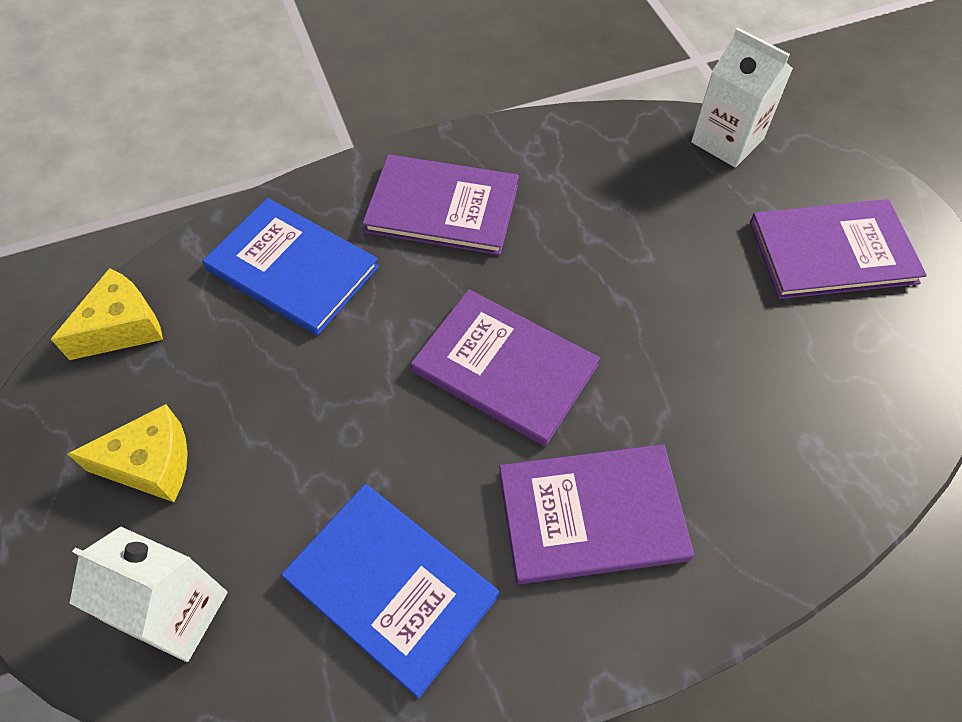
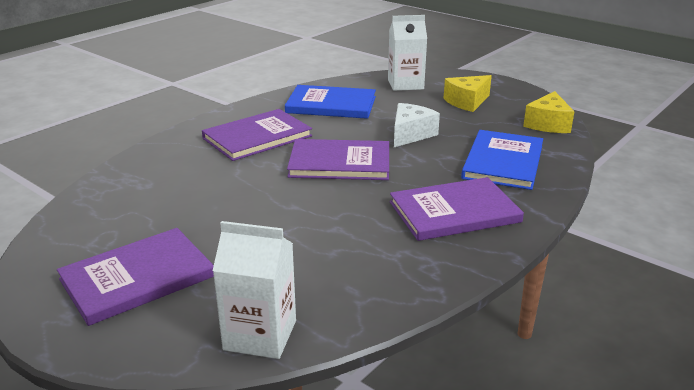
camera: 150 degrees right, 30 degrees down
(292, 268) = (503, 162): blue book -> blue book turned 75 degrees counterclockwise
(344, 399) = (410, 134): none -> white cheese

